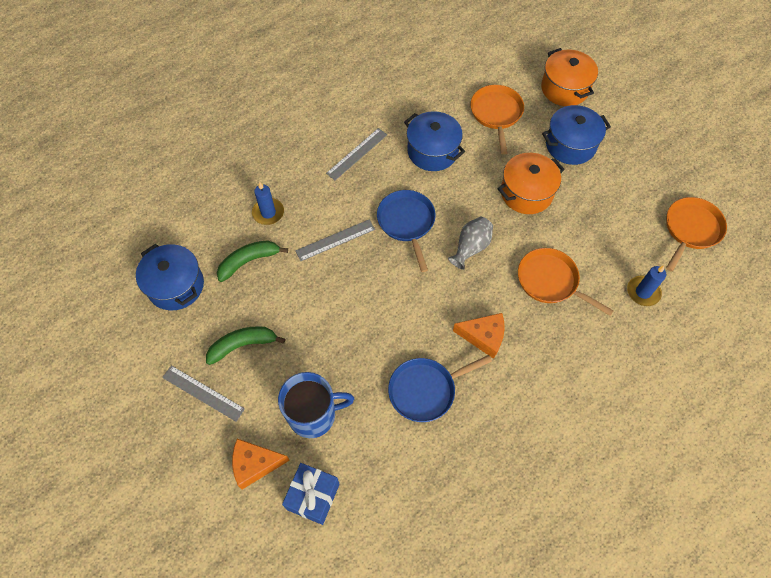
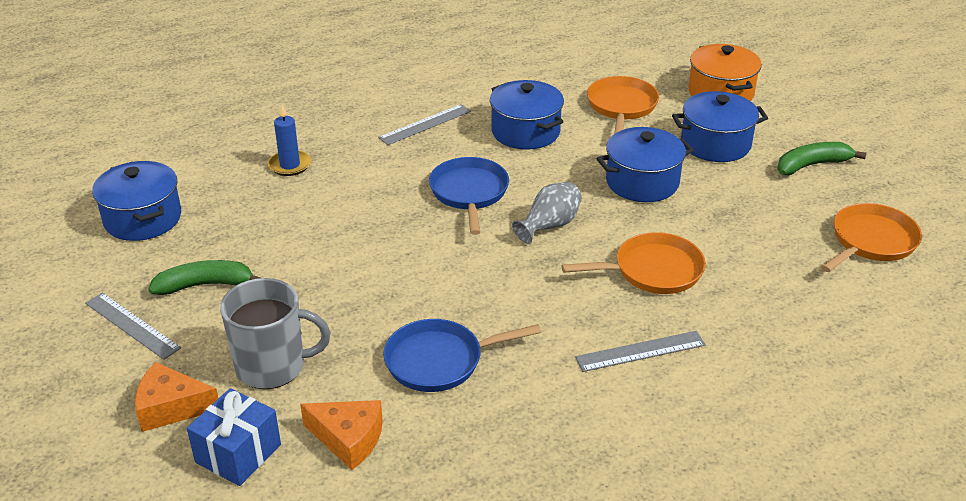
camera: 10 degrees right, 25 degrees down
(249, 261) = (246, 206): green banana -> green banana (812, 165)
(313, 415) = (272, 366): blue mug -> grey mug
(335, 240) = (367, 199): grey ruler -> grey ruler (640, 351)
(483, 337) = (540, 315): orange cheese -> orange cheese (348, 439)
(526, 193) = (642, 182): orange pot -> blue pot
(550, 281) = (653, 271): orange pan -> orange pan turned 120 degrees clockwise
(643, 292) = (786, 297): blue candle -> none

